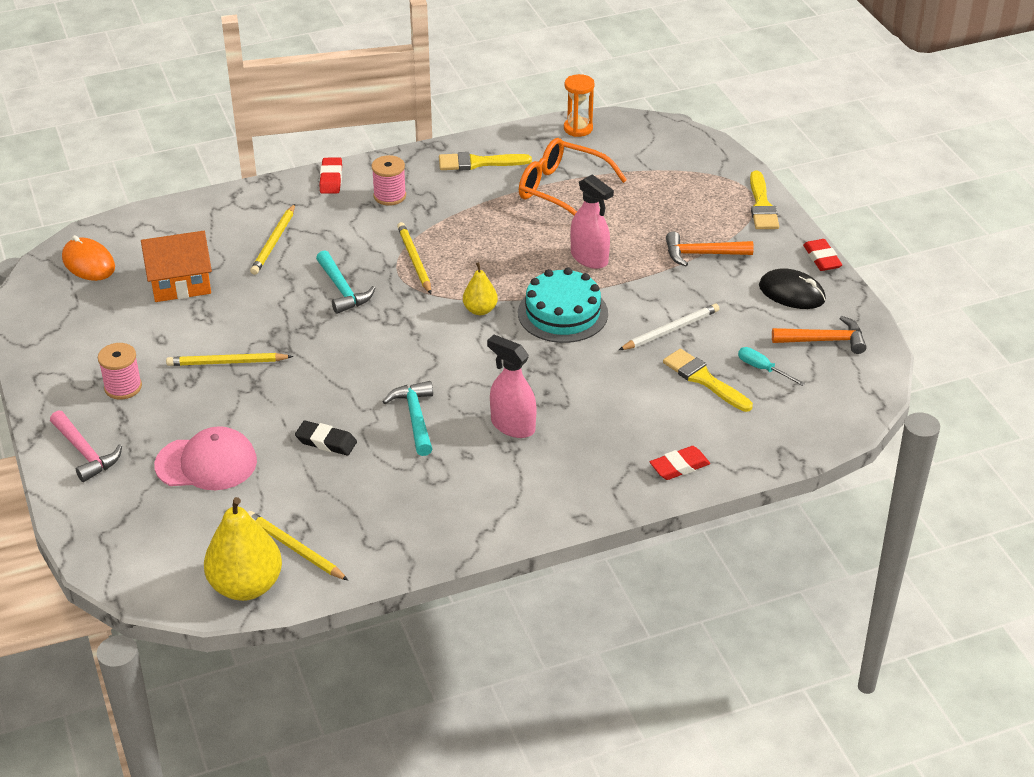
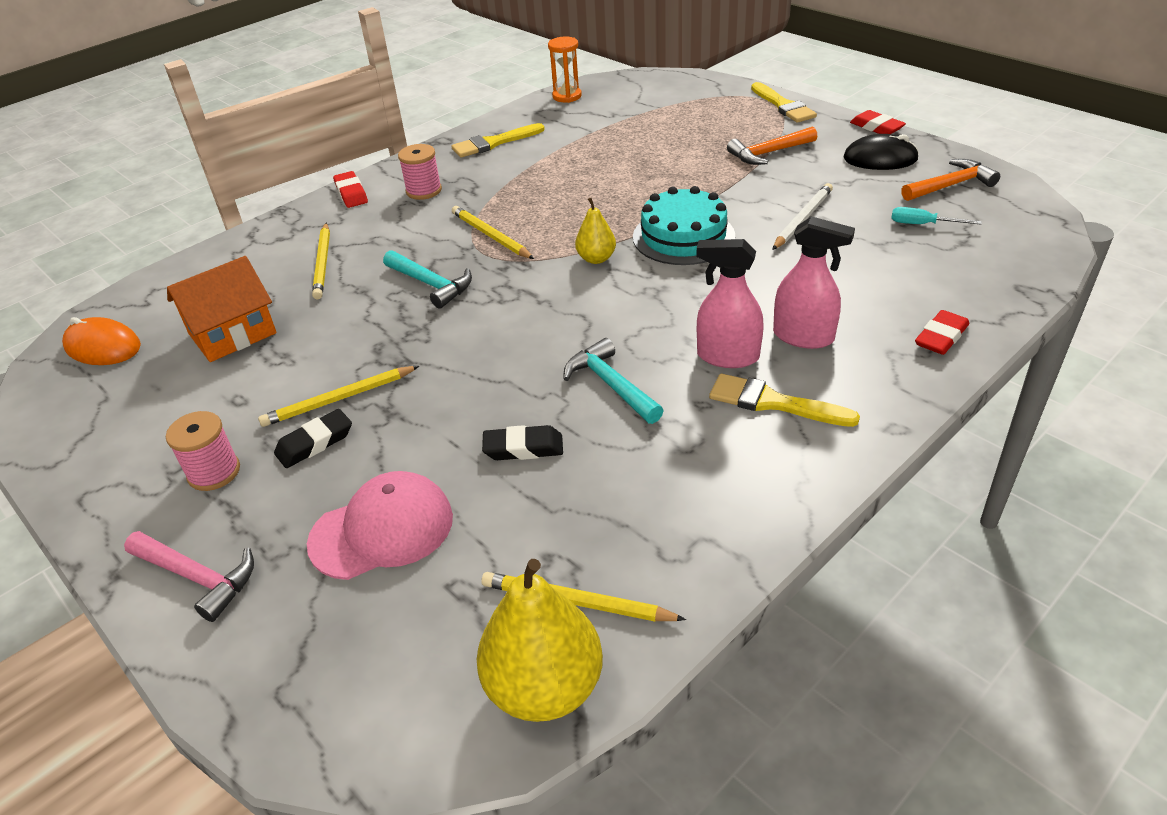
camera: 20 degrees left, 0 degrees up
(195, 389) = (315, 443): none -> black eraser
(561, 190) = (591, 142): orange glasses -> none
(589, 258) = (667, 185): pink spray bottle -> pink spray bottle (803, 337)
(704, 379) = (878, 250): yellow brush -> yellow brush (773, 402)

